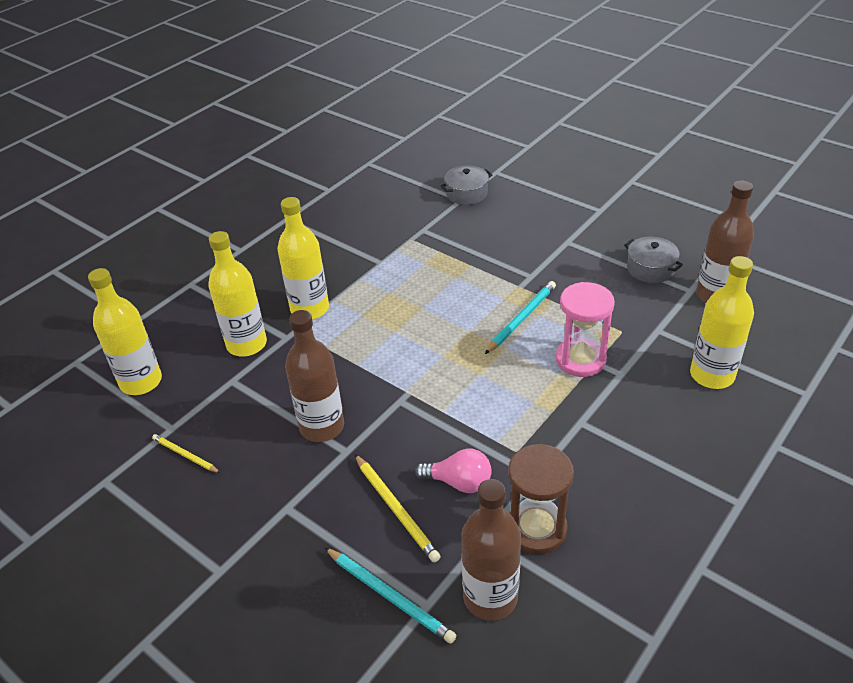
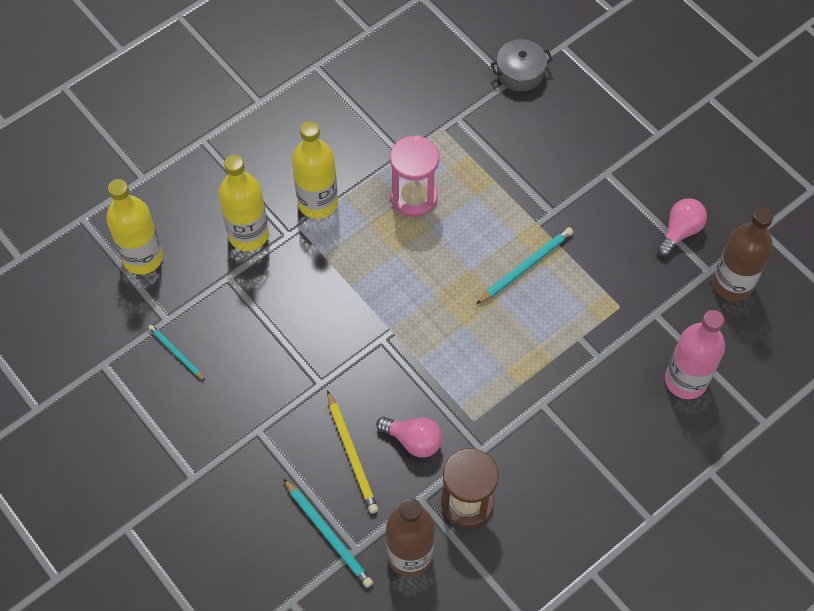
camera: 10 degrees right, 20 degrees up
(185, 455) = (176, 353): yellow pencil -> turquoise pencil
(322, 427) = (304, 351): brown bottle -> none
(580, 359) = (567, 331): pink hourglass -> pink hourglass (414, 197)
(650, 269) = (680, 232): grey pot -> pink light bulb
(712, 375) = (685, 380): yellow bottle -> pink bottle

